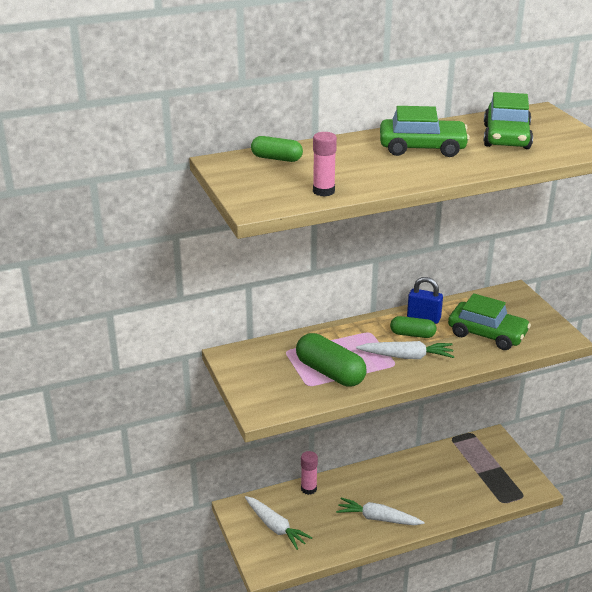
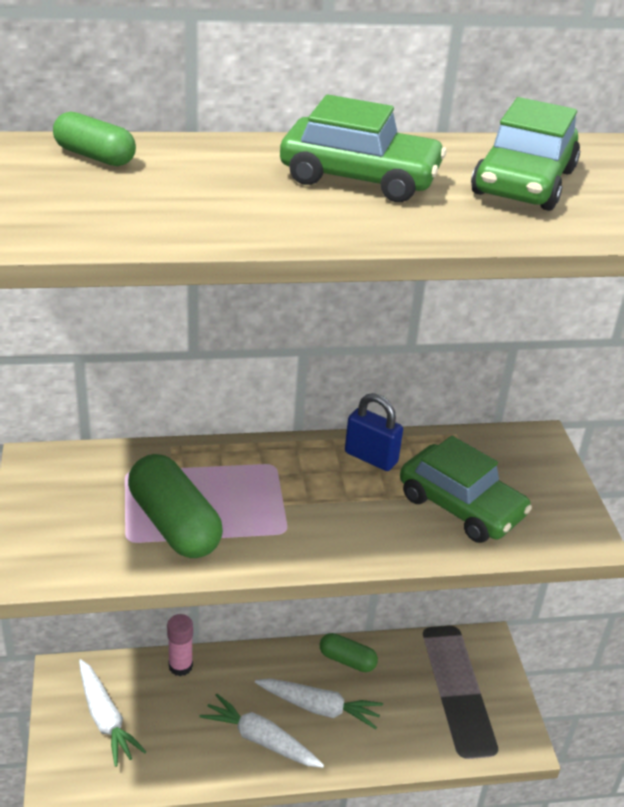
camera: 10 degrees right, 5 degrees up
(323, 191) = (124, 228): pink glue stick -> none
(406, 356) = (310, 521): white carrot -> white carrot (319, 707)
(412, 334) = (339, 483): green capsule -> green capsule (347, 660)

